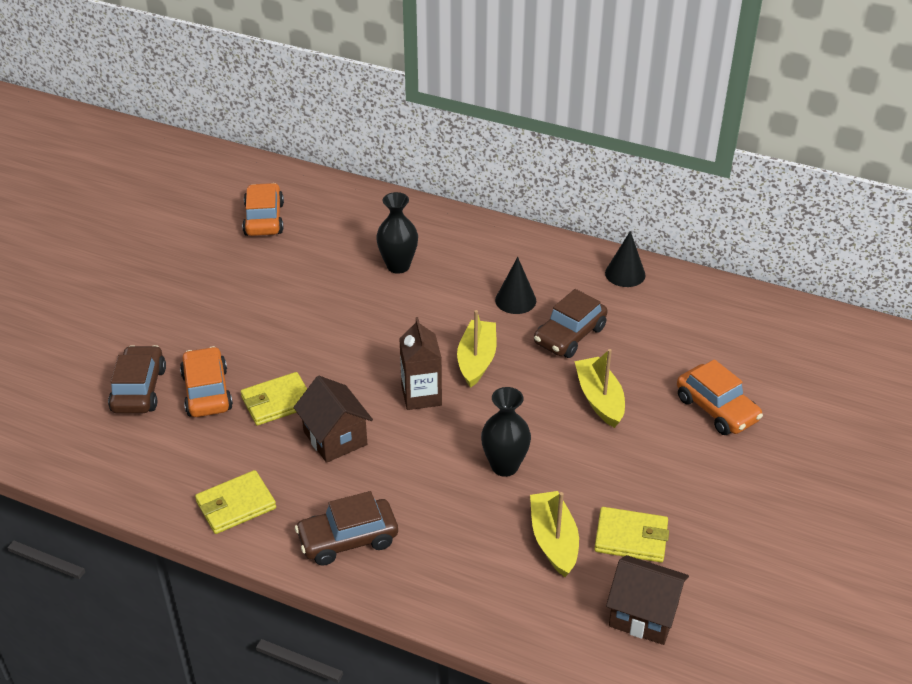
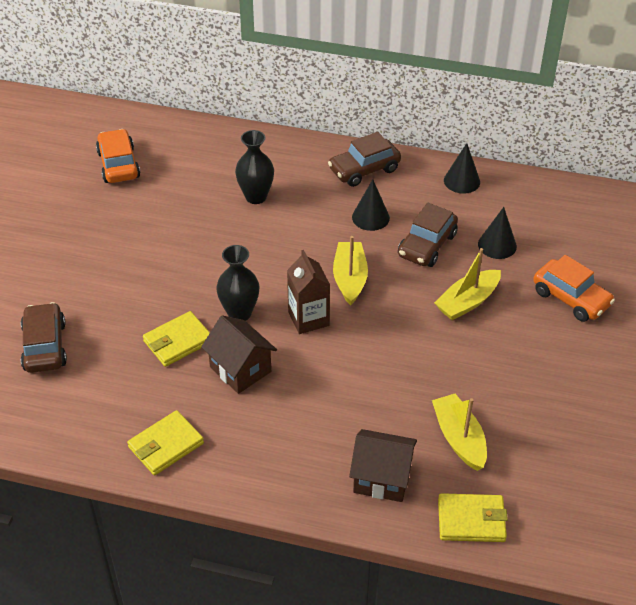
camera: 10 degrees left, 5 degrees up
(207, 392) = (110, 340): orange car -> none
(348, 539) = (276, 463): brown car -> brown car (364, 170)
(504, 466) = (399, 375): black vase -> black vase (239, 313)
(599, 399) = (467, 302): yellow boat -> yellow boat turned 105 degrees counterclockwise
(631, 538) = (525, 426): yellow wallet -> yellow wallet (471, 520)
(643, 615) = (552, 495): brown house -> brown house (382, 478)
(647, 344) = (497, 245): none -> black cone

